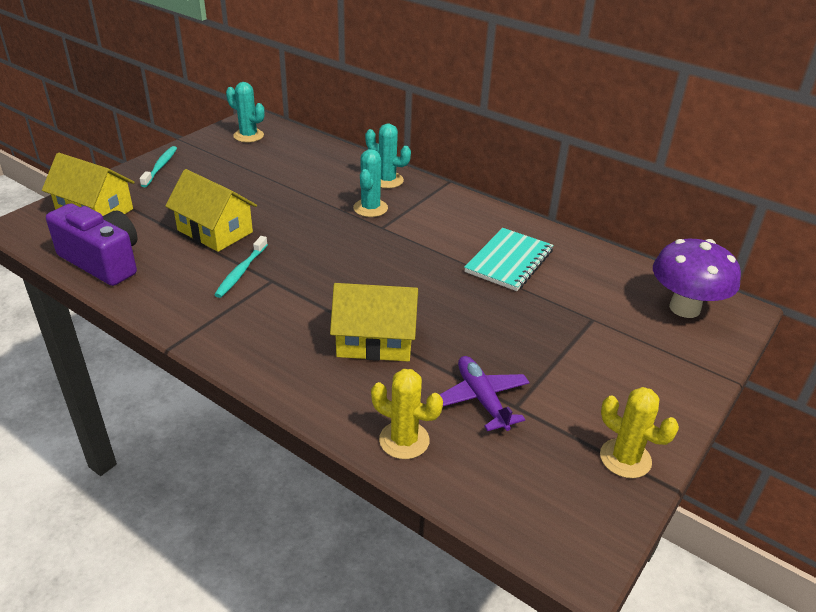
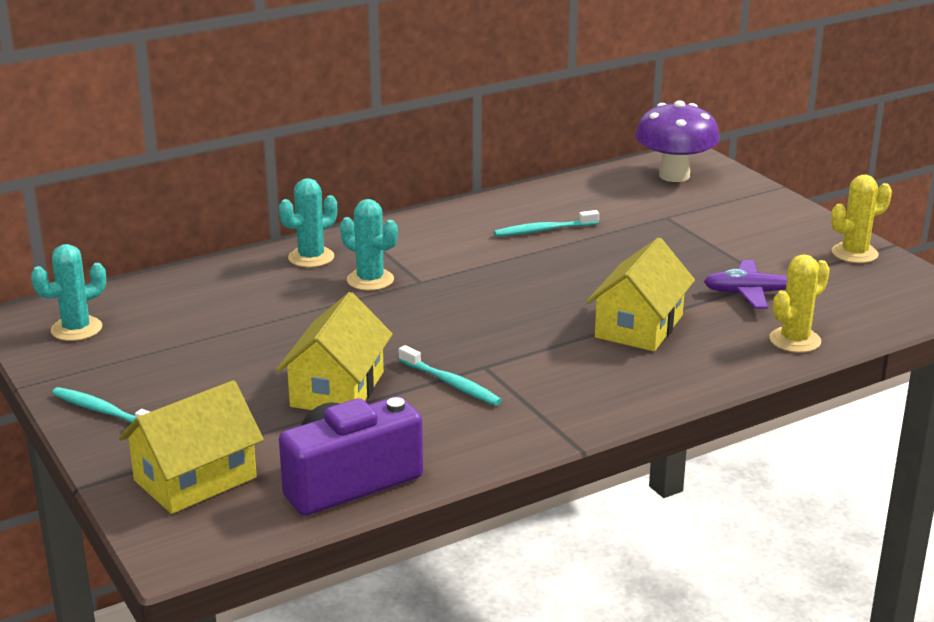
camera: 65 degrees left, 10 degrees down
(215, 231) = (337, 389): yellow house -> yellow house turned 45 degrees counterclockwise
(509, 261) = (544, 230): turquoise notebook -> turquoise toothbrush

